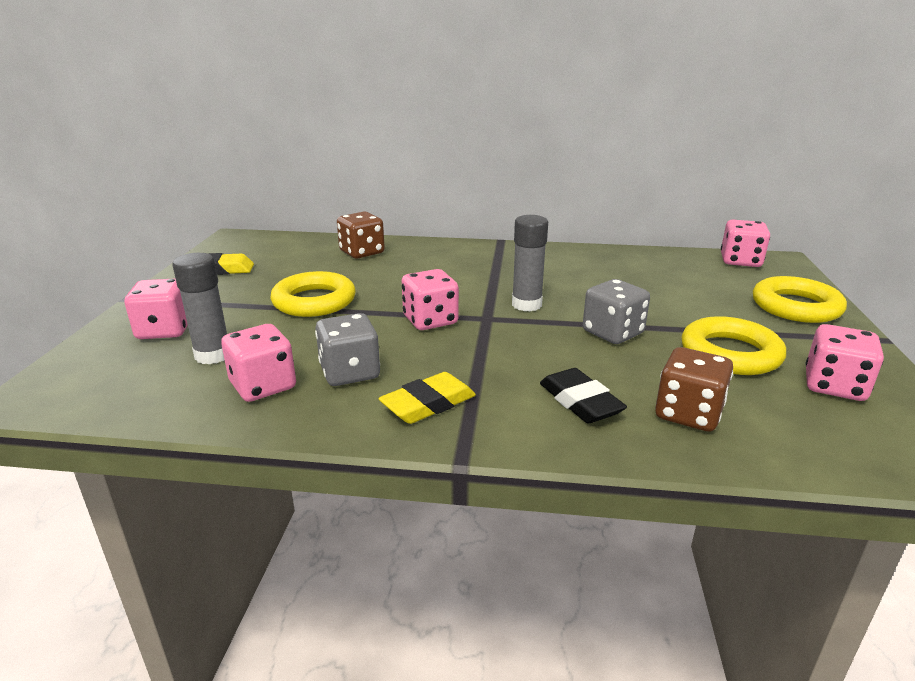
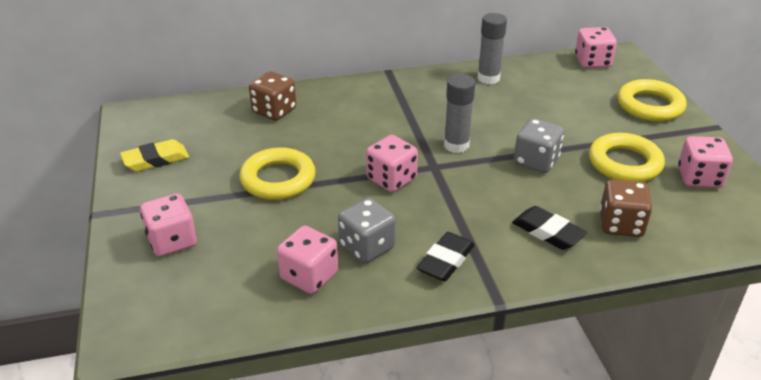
camera: 20 degrees left, 10 degrees up
(213, 355) = (241, 257): grey glue stick -> grey glue stick (488, 78)
(428, 404) = (446, 261): yellow eraser -> black eraser

